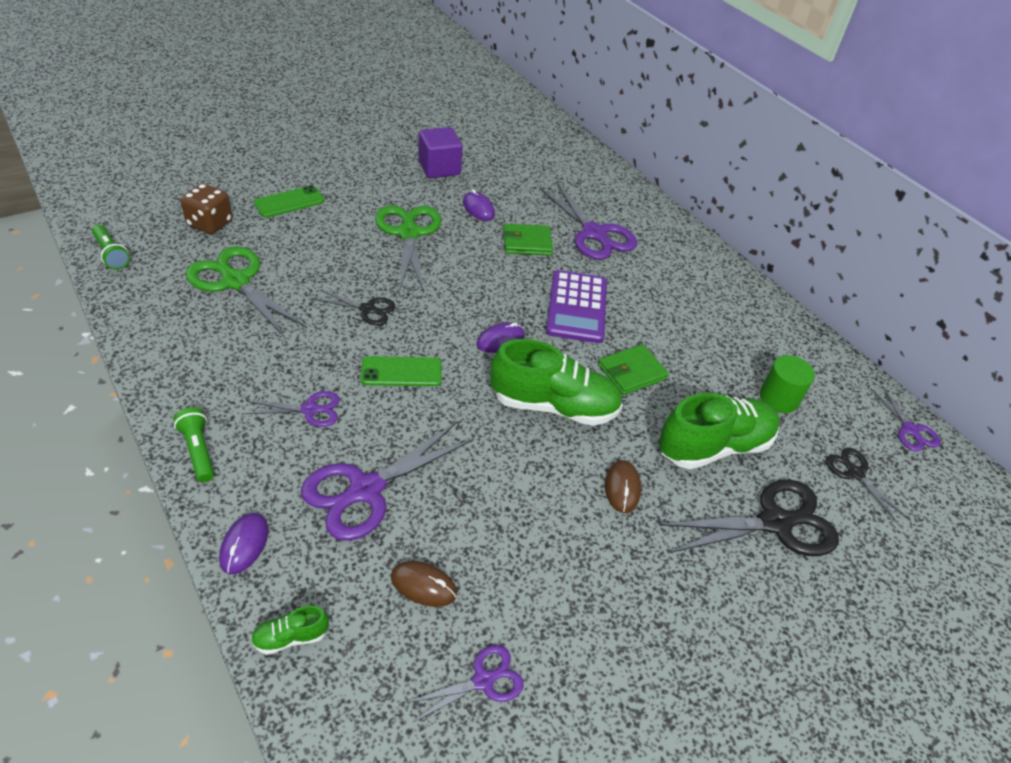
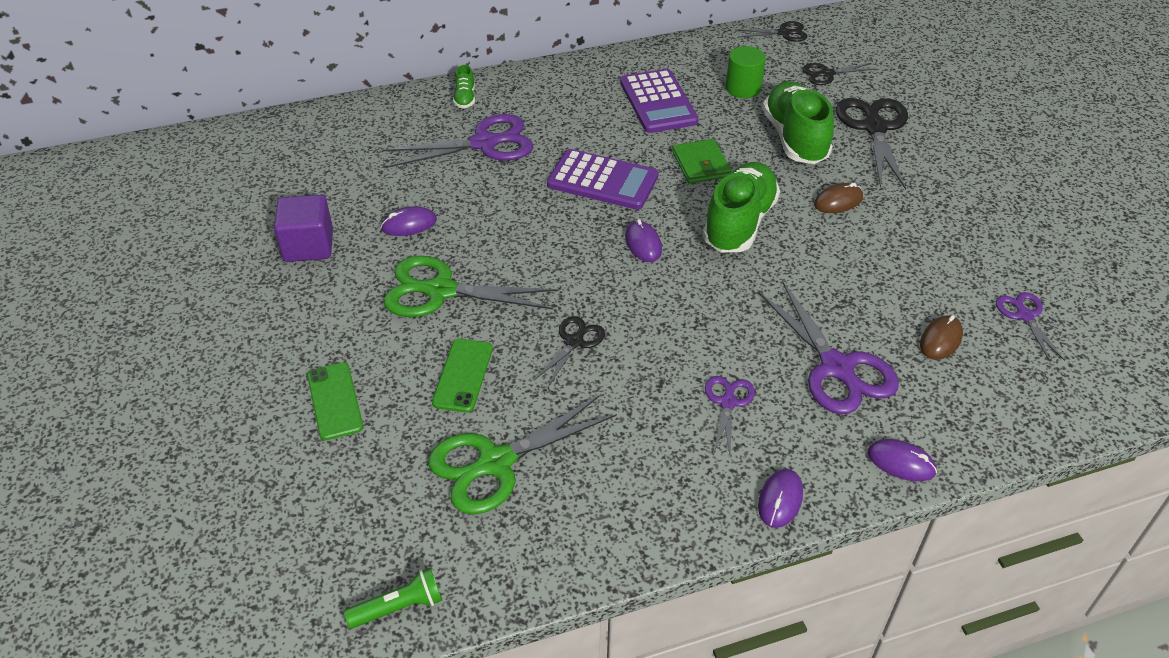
camera: 70 degrees left, 0 degrees up
(198, 451) = (780, 500): green flashlight -> purple mouse
(210, 224) = (359, 490): brown dice -> none
(291, 637) = (997, 432): green shoe -> green shoe (465, 98)
(401, 372) = (680, 324): green phone -> green phone (463, 375)
(527, 242) = (486, 196): green wallet -> none
(622, 488) = (838, 201): brown mouse -> brown mouse turned 45 degrees counterclockwise
(715, 334) = (658, 102): none -> purple calculator
(910, 430) = (784, 33): purple scissors -> black scissors

